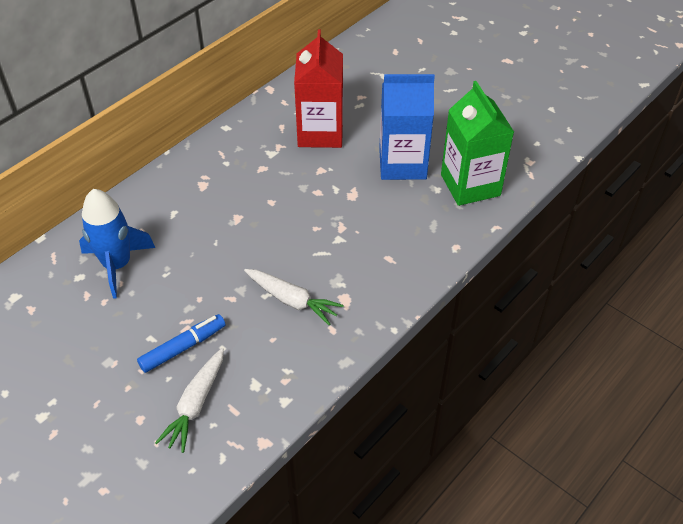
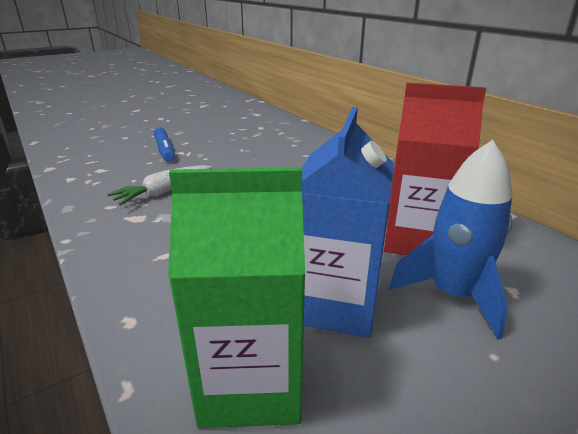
camera: 105 degrees right, 20 degrees down
(117, 265) = (262, 136): blue rocket -> blue rocket (452, 294)
(195, 405) = (112, 151): white carrot -> none

